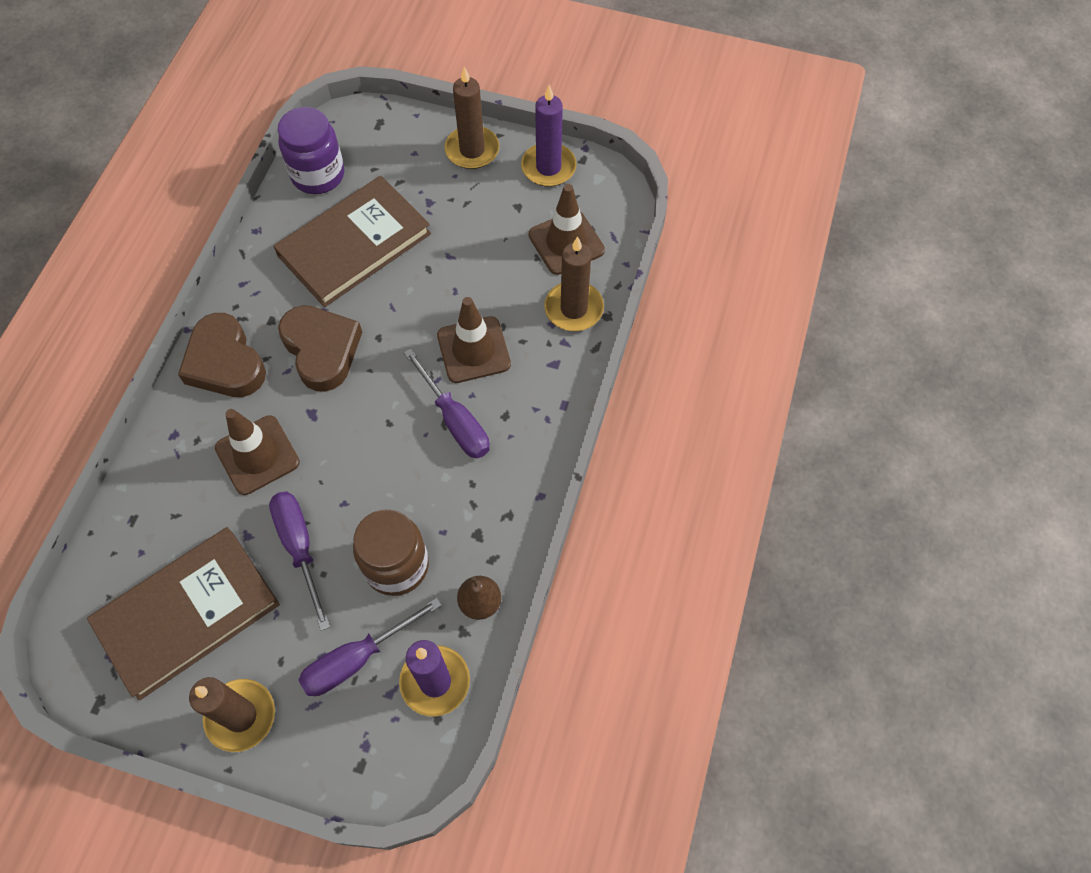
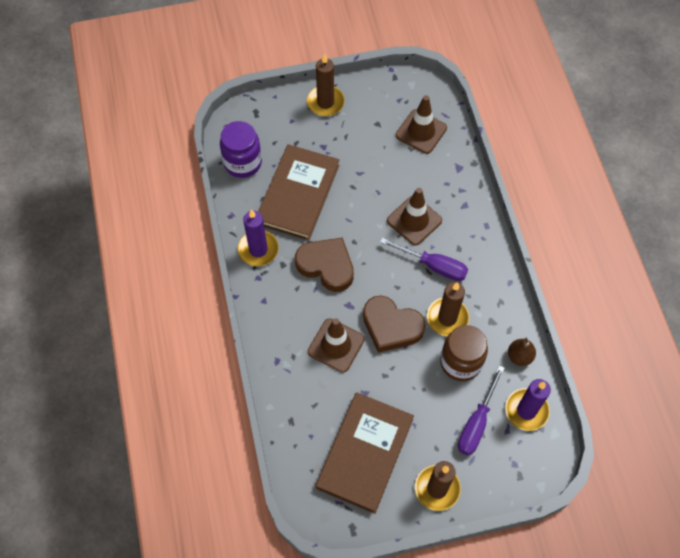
camera: 30 degrees left, 0 degrees up
(225, 362) = (274, 303): brown heart -> brown heart (391, 326)
(300, 548) = (400, 382): purple screwdriver -> none
(548, 167) = (378, 91): purple candle -> purple candle (258, 249)
(574, 309) = (453, 168): brown candle -> brown candle (447, 318)

